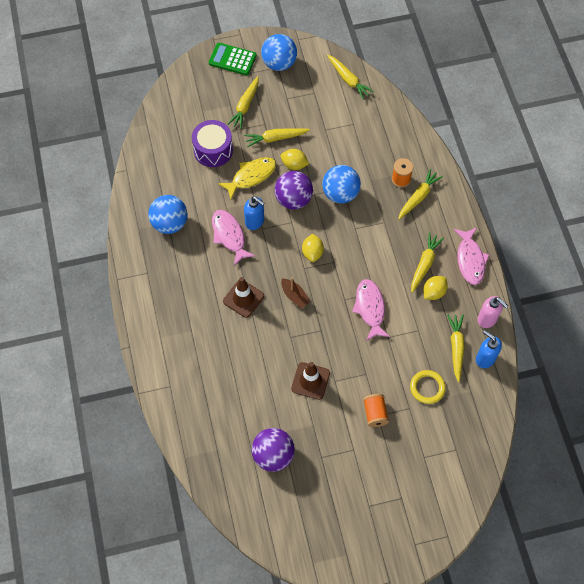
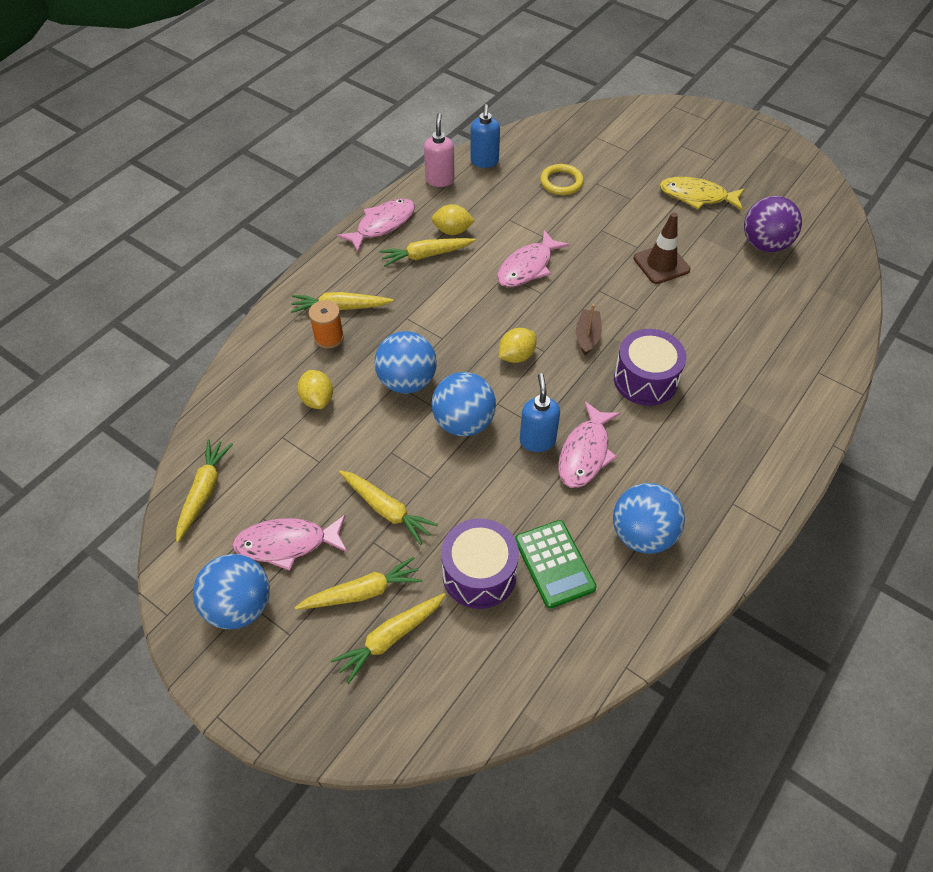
camera: 130 degrees left, 10 degrees down
(232, 59) = (284, 683): green calculator -> green calculator (554, 564)
(243, 298) = (645, 380): brown traffic cone -> purple drum
(251, 176) = (475, 494): yellow fish -> yellow fish (697, 196)
(293, 94) = (287, 544): none -> pink fish
(293, 199) = (463, 422): purple ball -> blue ball
(294, 165) = (410, 458): yellow lemon -> yellow lemon (317, 399)
(375, 413) = (631, 201): orange spool -> none
(456, 348) = (496, 185): yellow carrot -> yellow carrot (390, 638)

